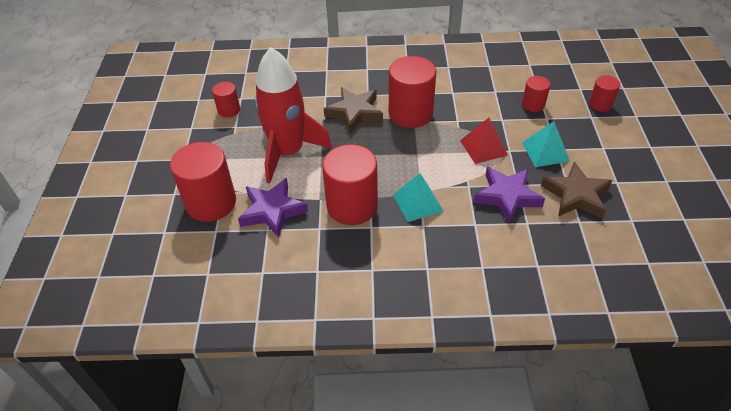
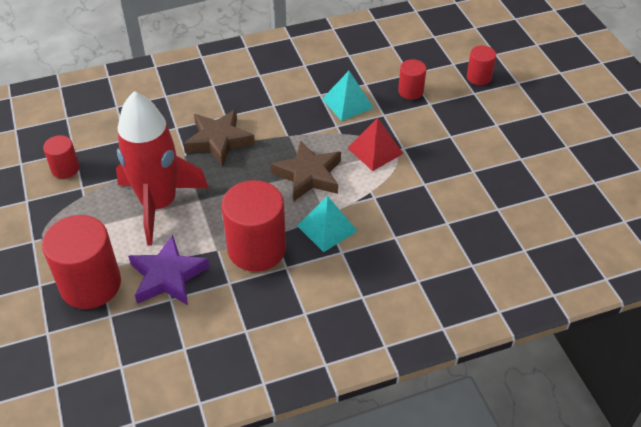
camera: 20 degrees left, 0 degrees up
(410, 114) = (282, 128): red cylinder -> none
(507, 196) = (417, 199): purple star -> none
(545, 151) = (440, 141): turquoise pyramid -> turquoise pyramid (347, 103)
(576, 195) = (486, 182): brown star -> brown star (308, 175)

